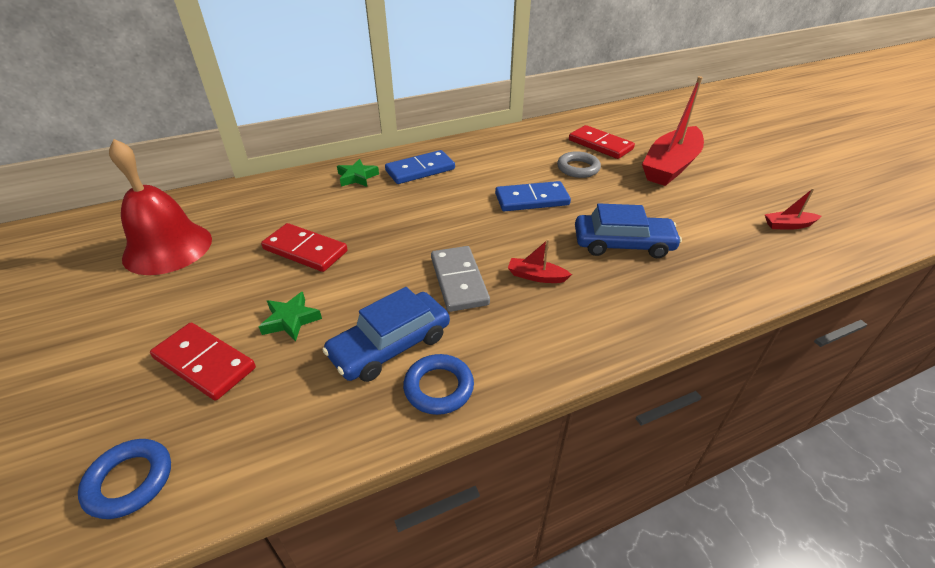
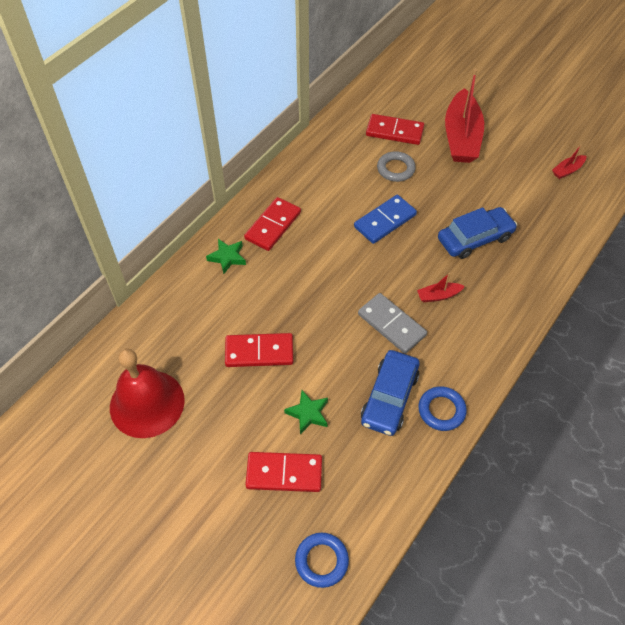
camera: 30 degrees left, 15 degrees up
(420, 170) = (273, 226): blue domino -> red domino

